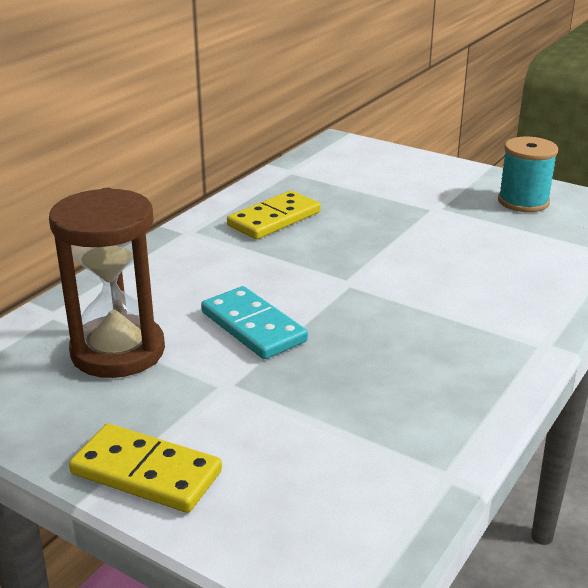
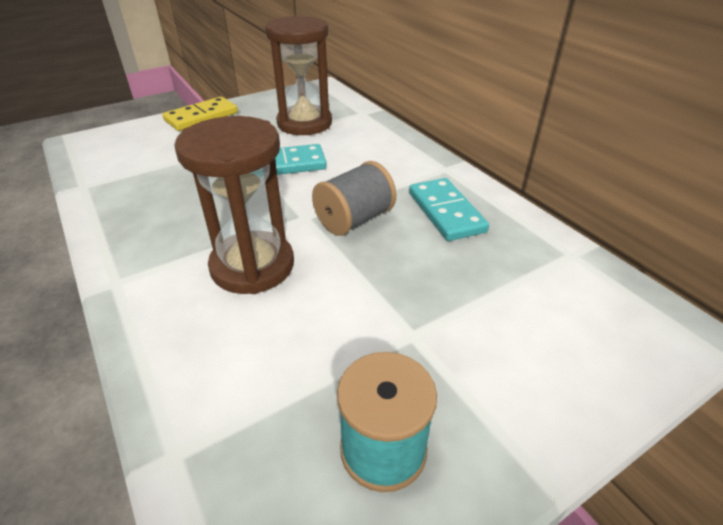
camera: 115 degrees right, 10 degrees up
(274, 219) = (446, 212): yellow domino -> turquoise domino
(327, 256) = (354, 220): none -> grey spool
(443, 284) = (252, 266): none -> brown hourglass

